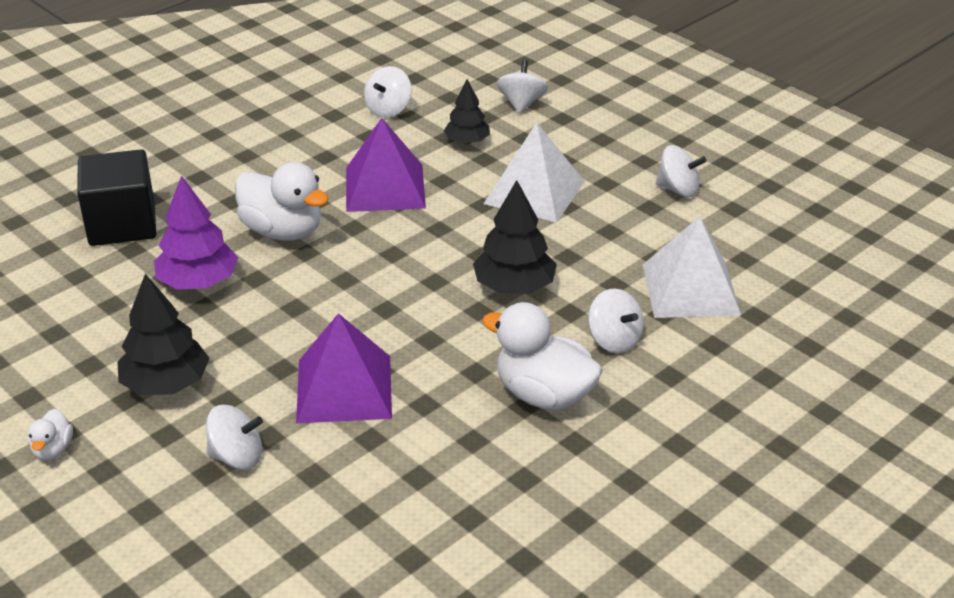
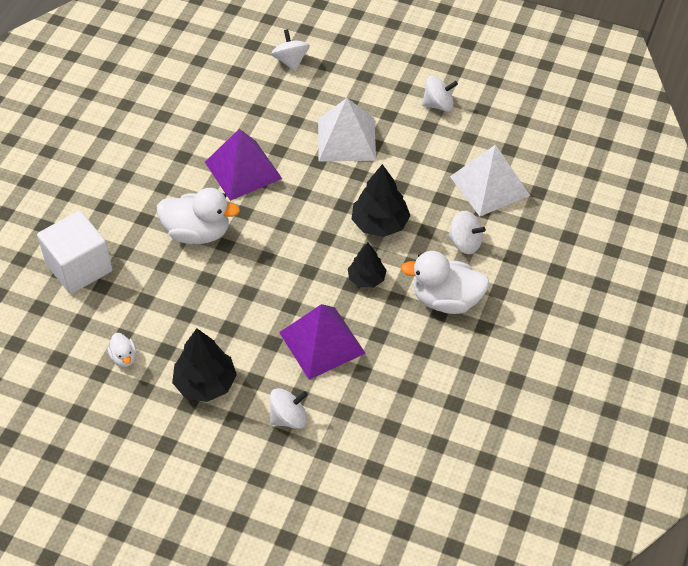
camera: 25 degrees left, 15 degrees up
(53, 449) = (168, 460): white duck -> white duck (124, 357)
(122, 224) = (79, 267): black cube -> white cube
(198, 282) = (169, 296): purple tree -> none
(388, 109) = (199, 98): white spinning top -> none
(467, 141) = (274, 109): black tree -> black tree (366, 278)

